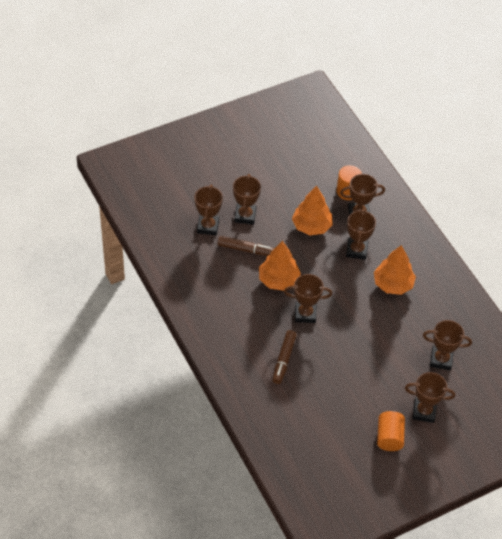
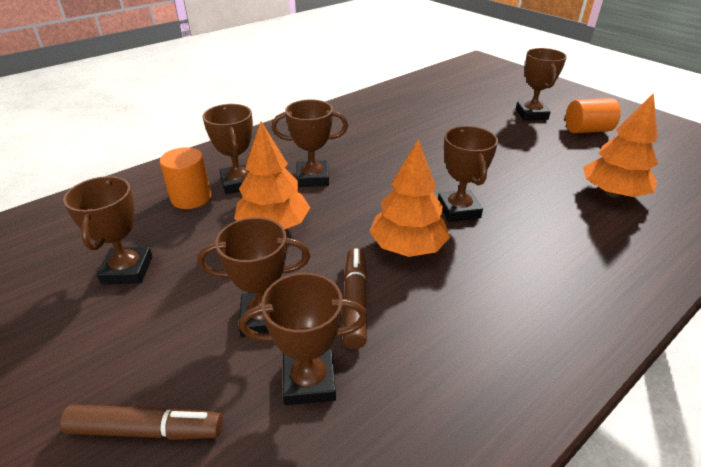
camera: 100 degrees left, 15 degrees down
(284, 359) = (558, 220): brown marker -> brown marker (146, 429)
(393, 284) = (361, 146): orange tree -> orange tree (612, 193)
(441, 360) = (454, 110): brown trophy -> brown trophy (127, 270)

